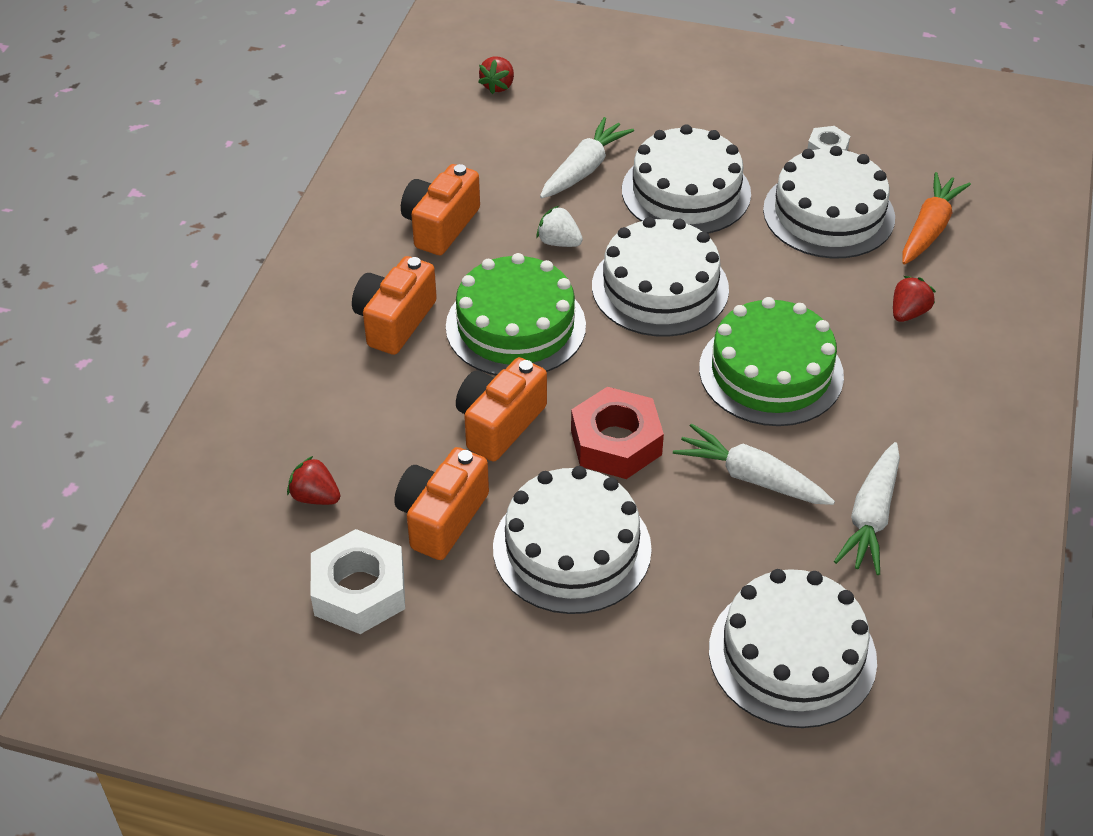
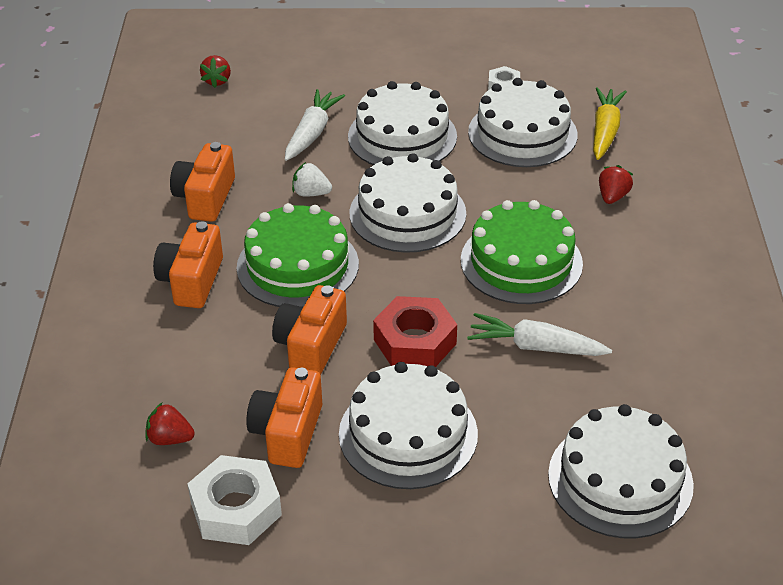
camera: 15 degrees left, 5 degrees down
(870, 518) = (642, 358): white carrot -> none
(929, 228) = (605, 131): orange carrot -> yellow carrot

